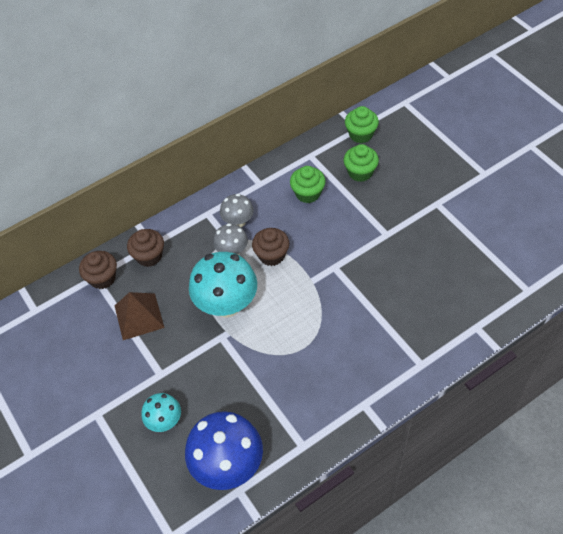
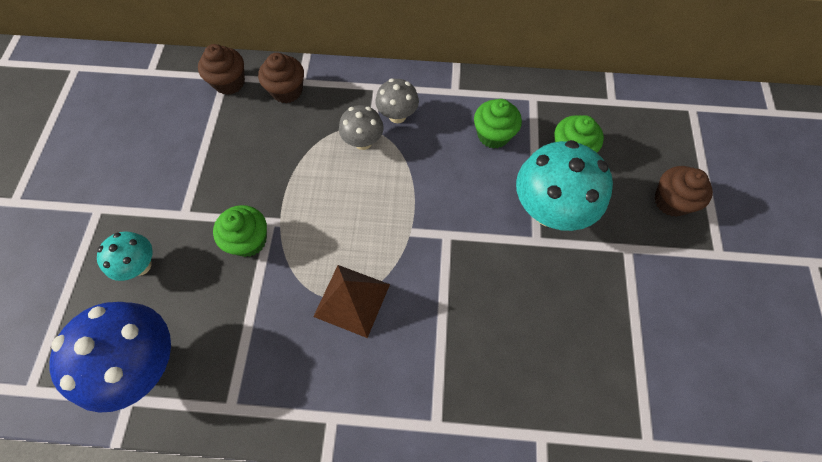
camera: 35 degrees right, 10 degrees up
(139, 316) = (222, 142): brown pyramid -> brown pyramid (352, 300)
(227, 305) = (306, 192): turquoise mushroom -> turquoise mushroom (549, 210)
(271, 255) = (396, 174): brown cupcake -> brown cupcake (671, 201)
(361, 134) = (609, 110): green cupcake -> green cupcake (249, 240)

